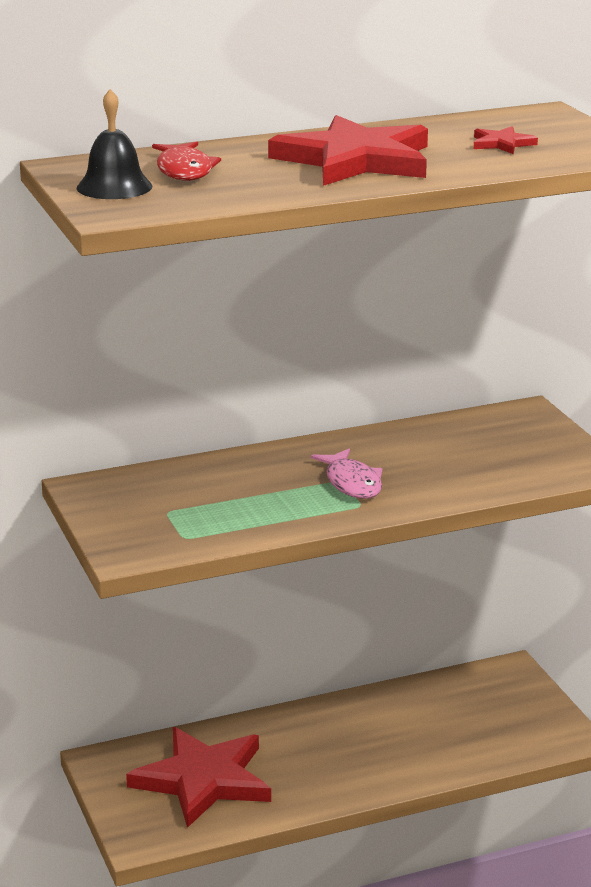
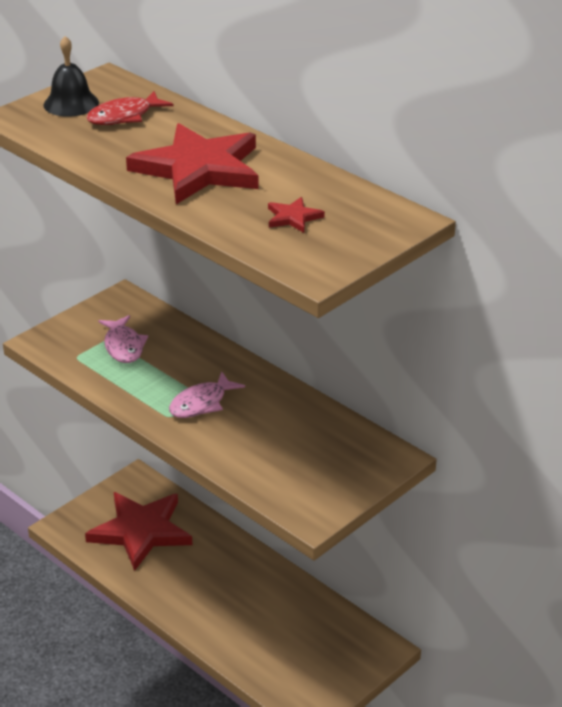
camera: 65 degrees right, 10 degrees up
(193, 505) = (123, 346): none -> pink fish

